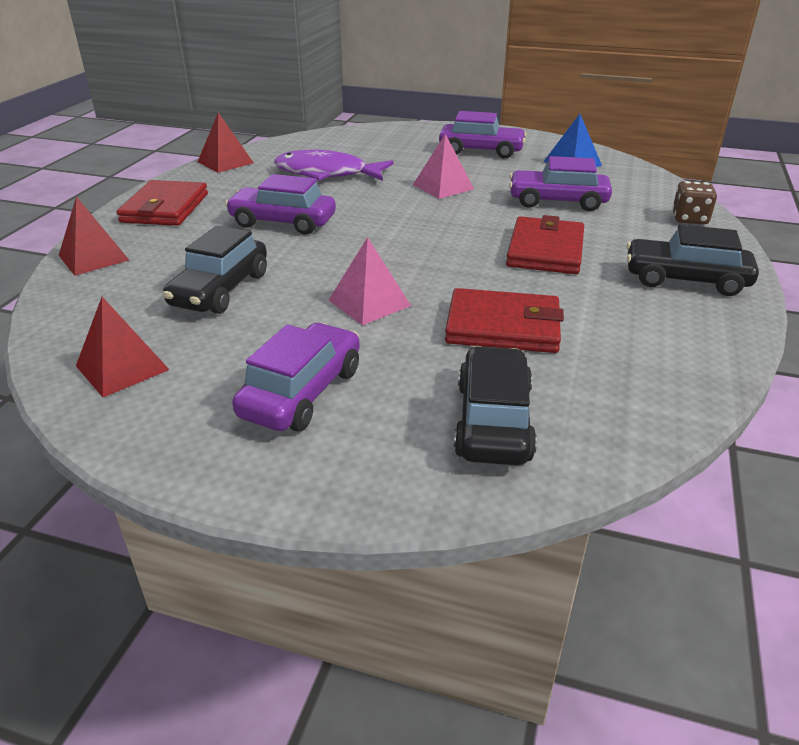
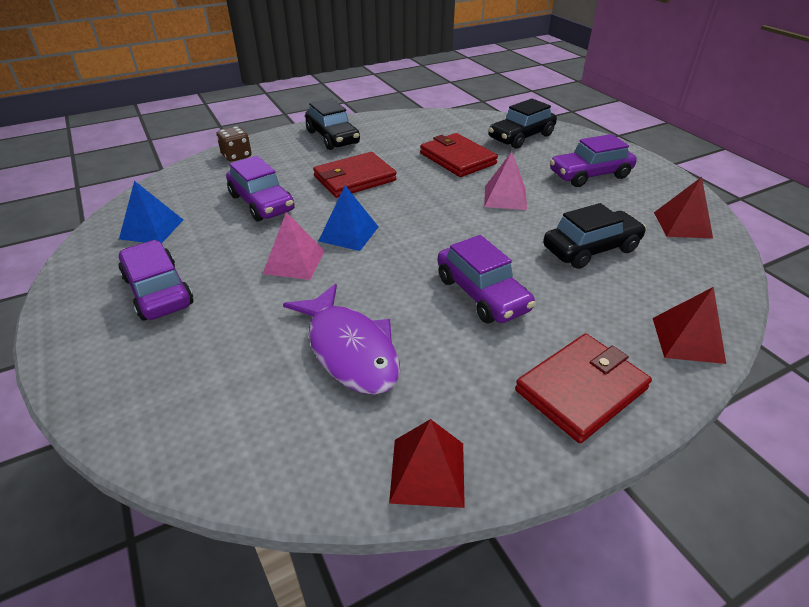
camera: 135 degrees left, 5 degrees up
(446, 213) = (348, 233): none -> blue pyramid

